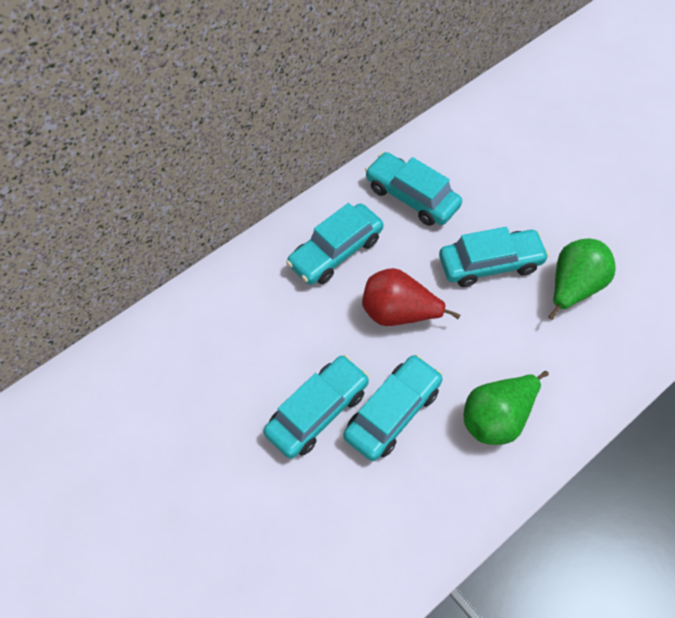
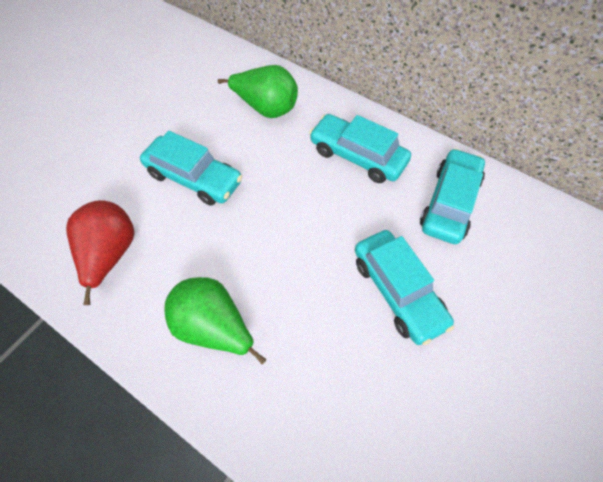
camera: 75 degrees right, 0 degrees up
(392, 412) = (203, 233): turquoise car -> none
(398, 313) = (308, 218): red pear -> red pear (110, 254)
(573, 287) = (402, 389): green pear -> green pear (266, 108)

